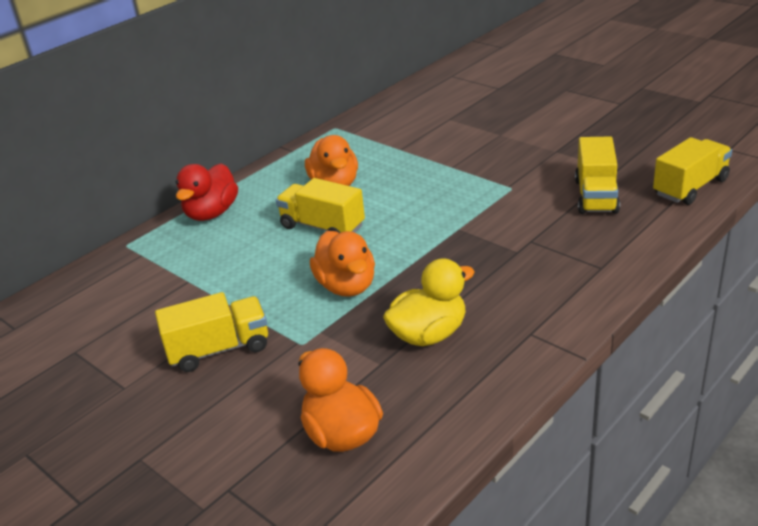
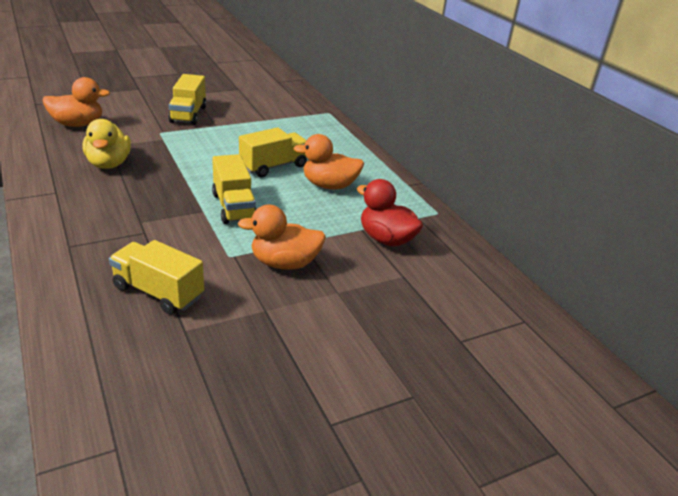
camera: 105 degrees right, 0 degrees up
(211, 213) = (338, 139): red duck -> red duck (386, 239)
(347, 286) = (193, 156): orange duck -> orange duck (284, 263)
(690, 187) = (92, 359): yellow truck -> yellow truck (234, 207)

